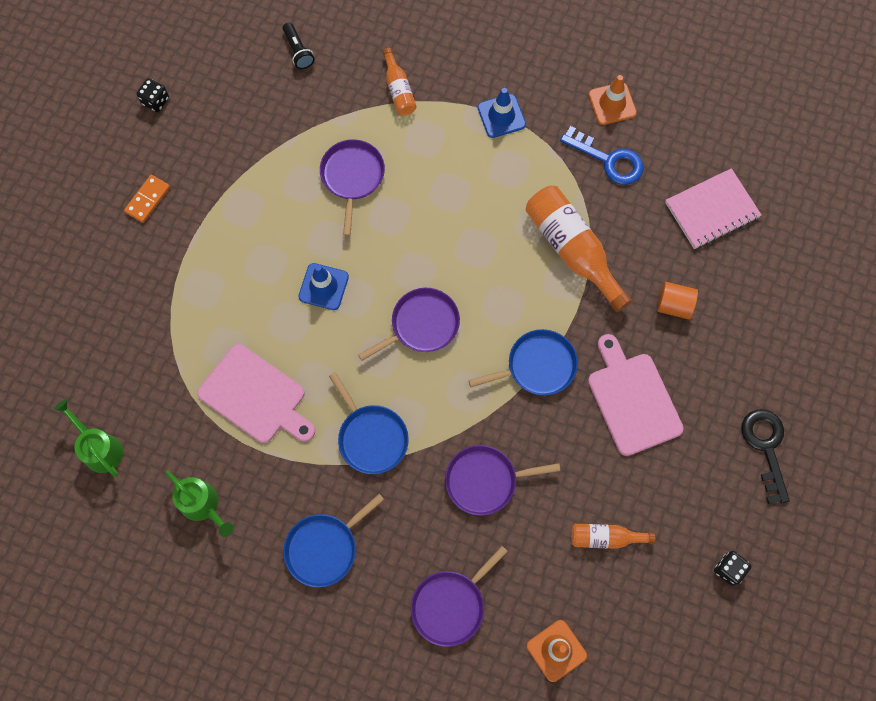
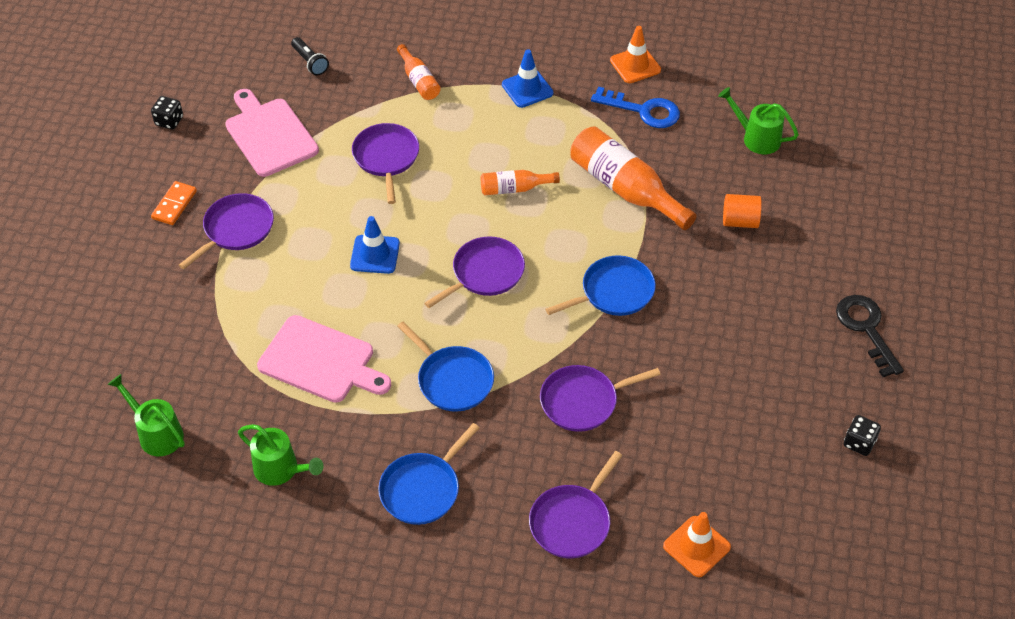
camera: 10 degrees left, 20 degrees down
(200, 237) = (236, 229): none -> purple pan
(605, 538) = (723, 434): orange bottle -> orange bottle (514, 189)
(632, 399) = (718, 307): pink cutting board -> pink cutting board (269, 135)
(712, 210) = (756, 138): pink notebook -> green watering can

